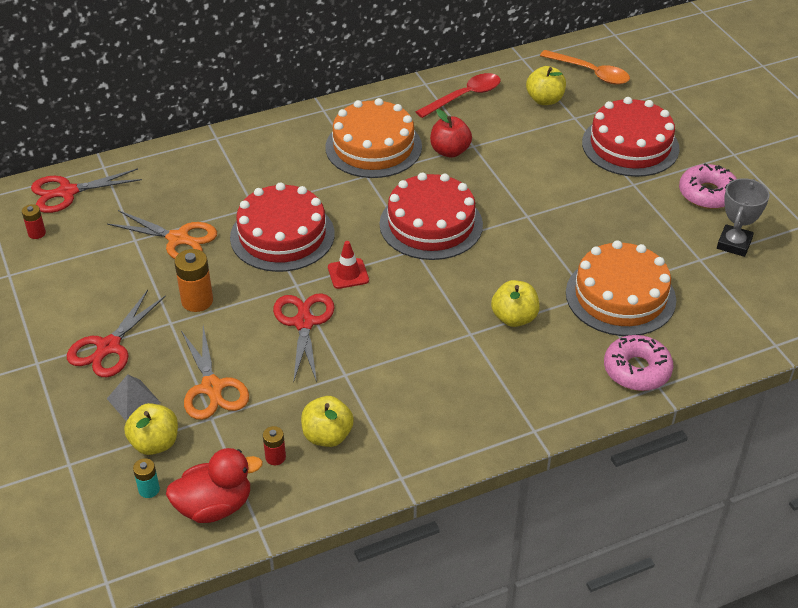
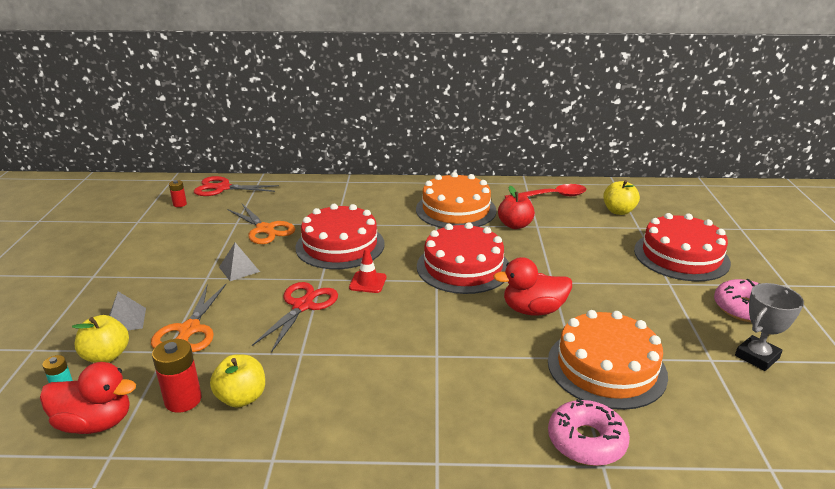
camera: 25 degrees right, 15 degrees down
(109, 347) = (149, 280): red scissors -> none
(197, 301) = (239, 269): orange battery -> grey pyramid
(275, 457) = (183, 400): red battery -> red battery, size x1.73
(514, 318) = (487, 355): yellow apple -> none
(527, 255) = (533, 310): none -> red duck
(591, 73) = (670, 203): orange spoon -> none

